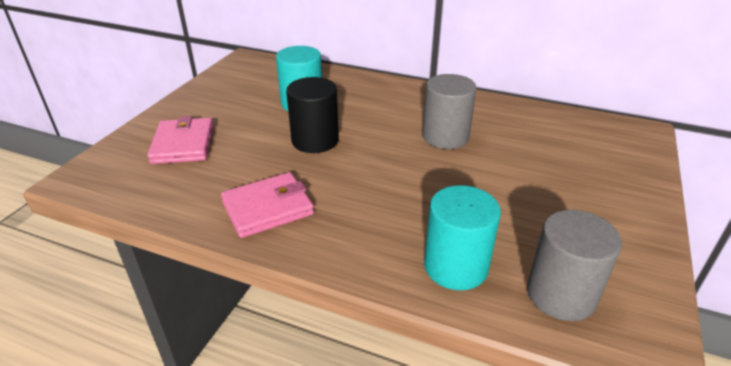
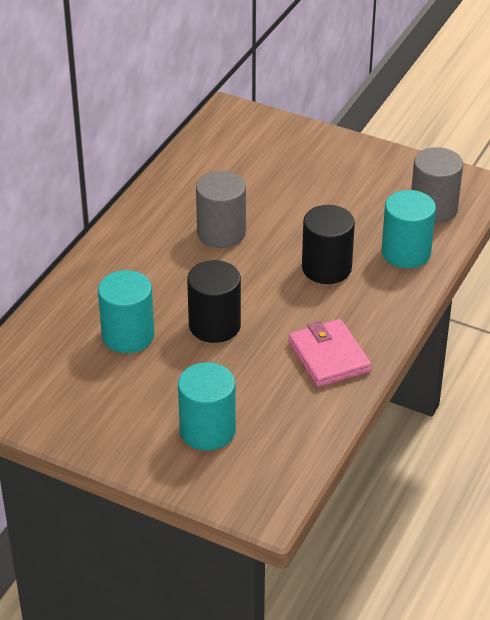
camera: 85 degrees left, 5 degrees up
(183, 144) = (207, 430): pink wallet -> turquoise cylinder
(409, 202) = (326, 268): none -> black cylinder

